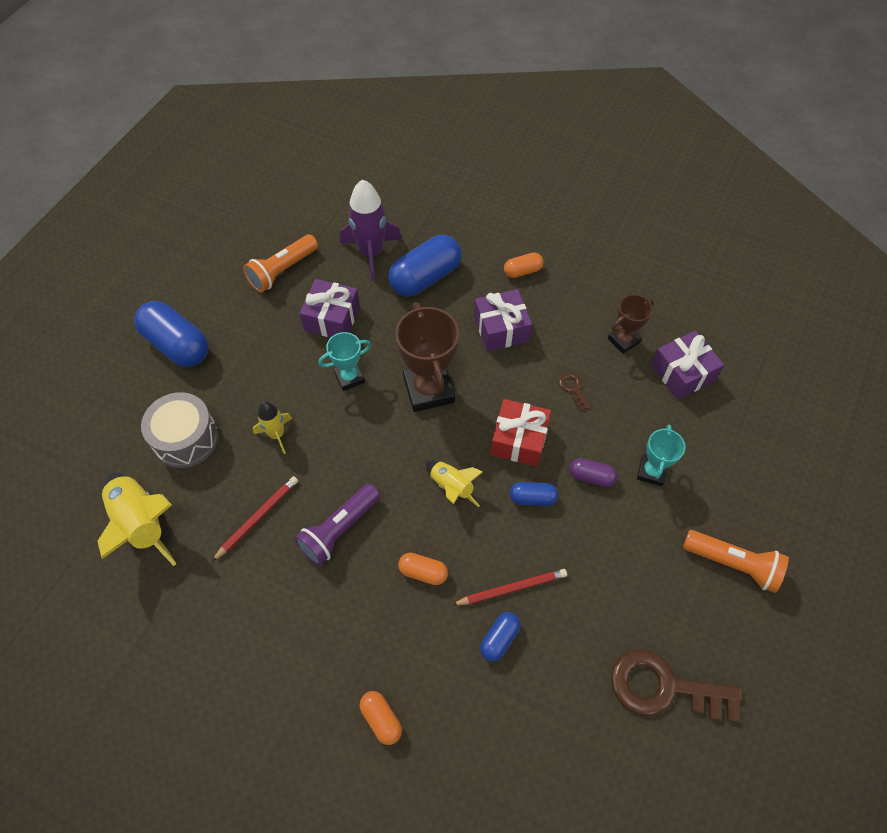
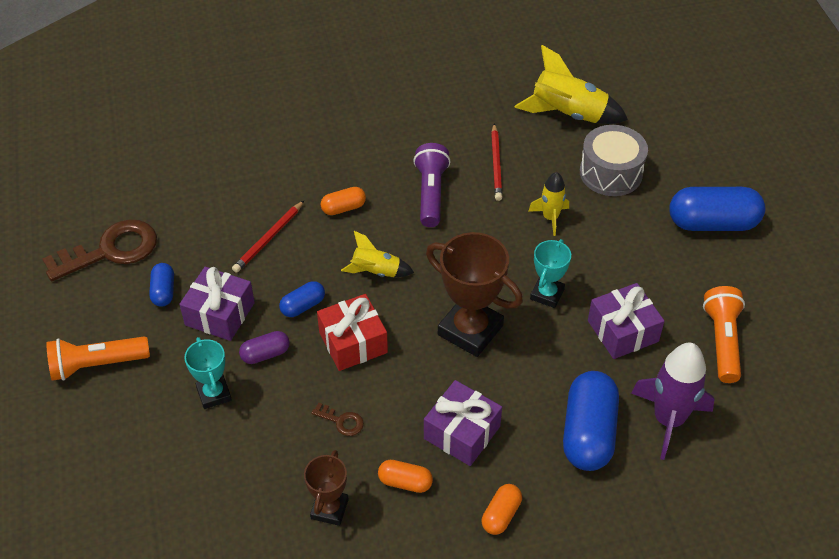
camera: 140 degrees right, 10 degrees down
(381, 719) = (295, 125): orange capsule -> orange capsule (405, 482)
(499, 639) = (253, 206): blue capsule -> blue capsule (163, 291)
(682, 373) = (243, 514): purple gift -> purple gift (220, 314)

